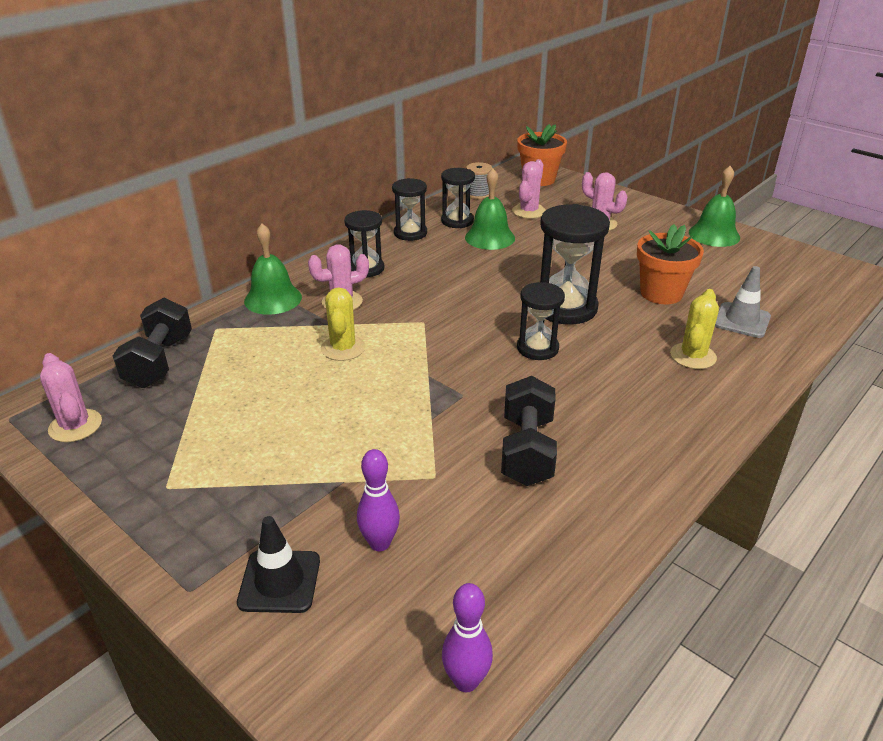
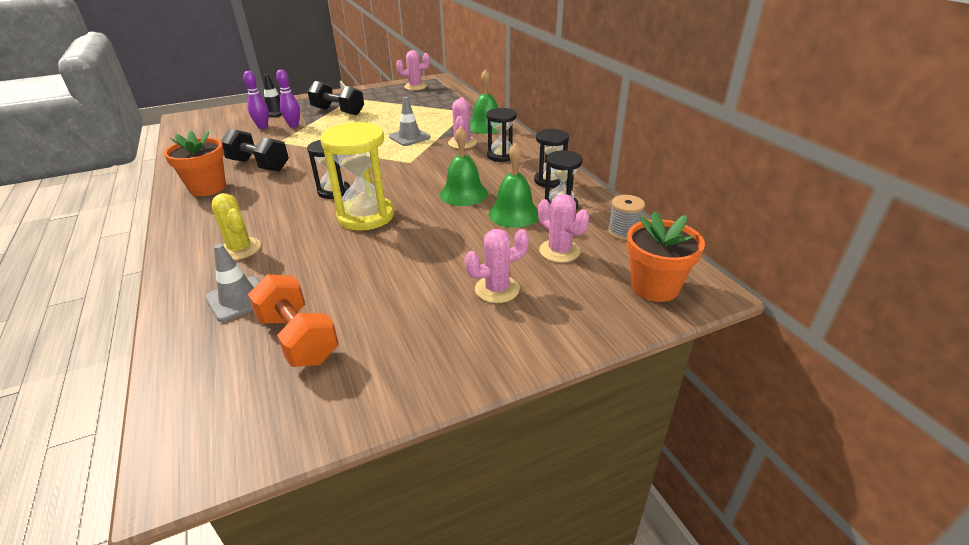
camera: 115 degrees right, 0 degrees up
(159, 362) = (448, 100): black dumbbell -> black dumbbell (338, 111)
(343, 348) = (409, 137): yellow cactus -> grey traffic cone
(466, 681) = (184, 130): purple bowling pin -> purple bowling pin (294, 125)
(565, 308) = (366, 216): black hourglass -> yellow hourglass
(661, 293) = (330, 271): orange flower pot -> orange flower pot (208, 188)
(714, 235) = (396, 377): green bell -> green bell (463, 194)
(735, 276) = (298, 339): none -> orange dumbbell

